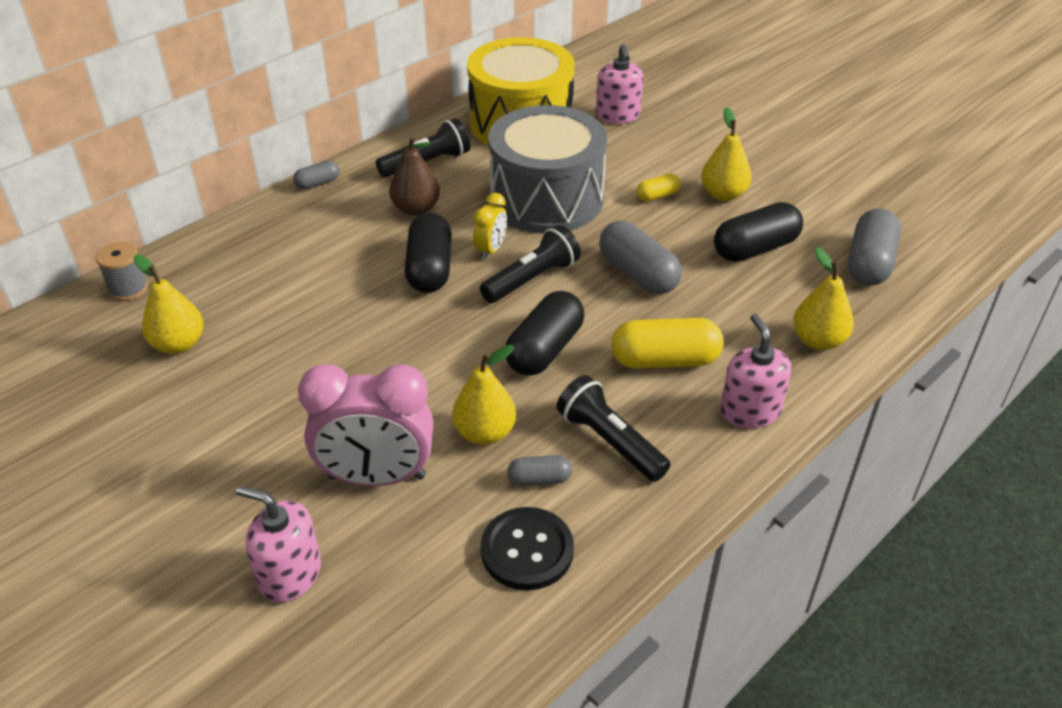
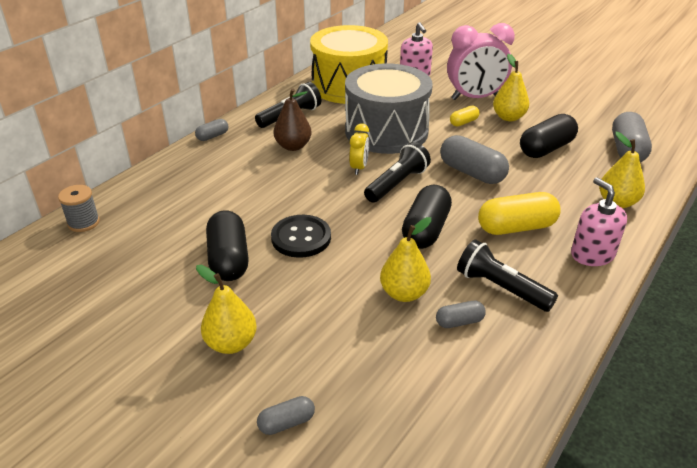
camera: 10 degrees left, 5 degrees down
(178, 344) = (137, 258): yellow pear -> yellow pear (231, 343)
(290, 574) = (286, 423): pink soap dispenser -> grey capsule
(377, 477) = (331, 337): pink clock -> pink clock (475, 98)
(429, 269) = (318, 185): black capsule -> black capsule (229, 259)
(527, 550) = (471, 376): black button -> black button (301, 238)

